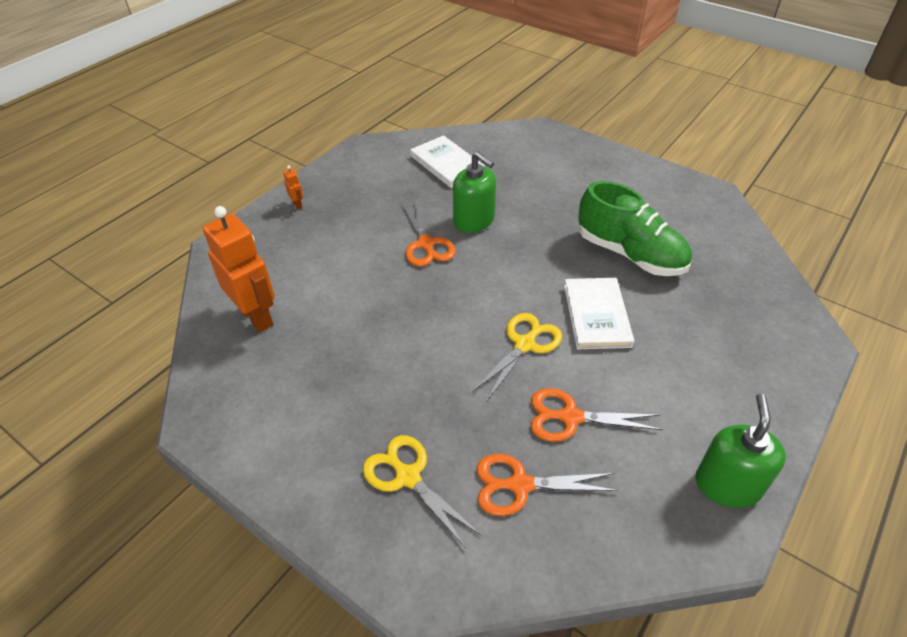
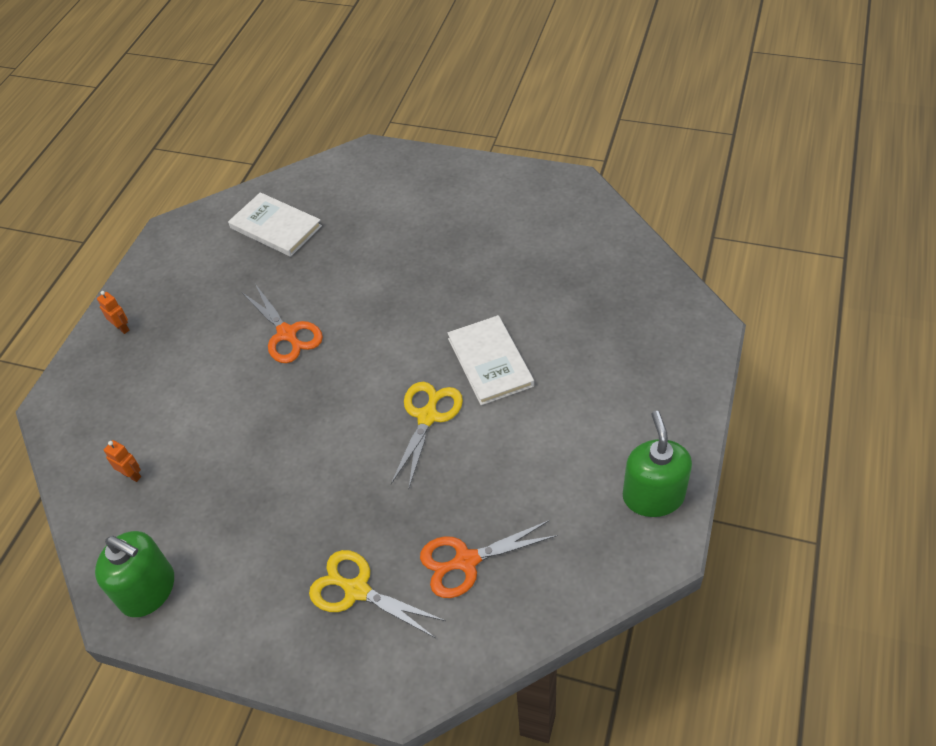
camera: 15 degrees left, 5 degrees up
(256, 316) = (132, 475): orange robot -> orange robot, size x0.40
(474, 221) = (330, 290): green soap dispenser -> green soap dispenser (148, 590)
(570, 417) = (494, 478): orange scissors -> none
(630, 254) = (505, 282): green shoe -> none

